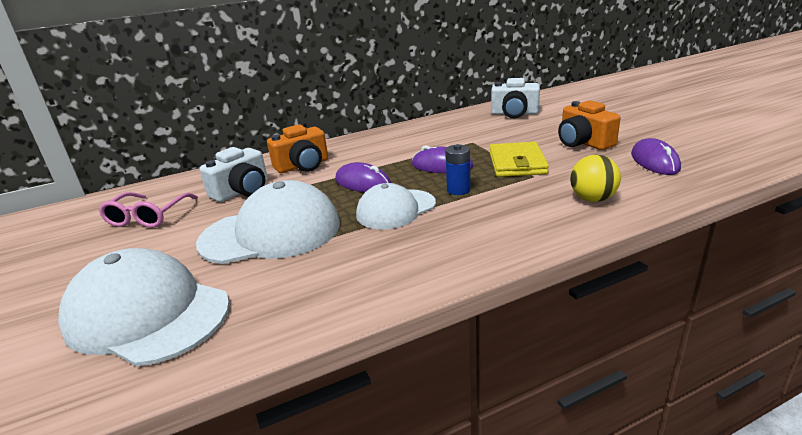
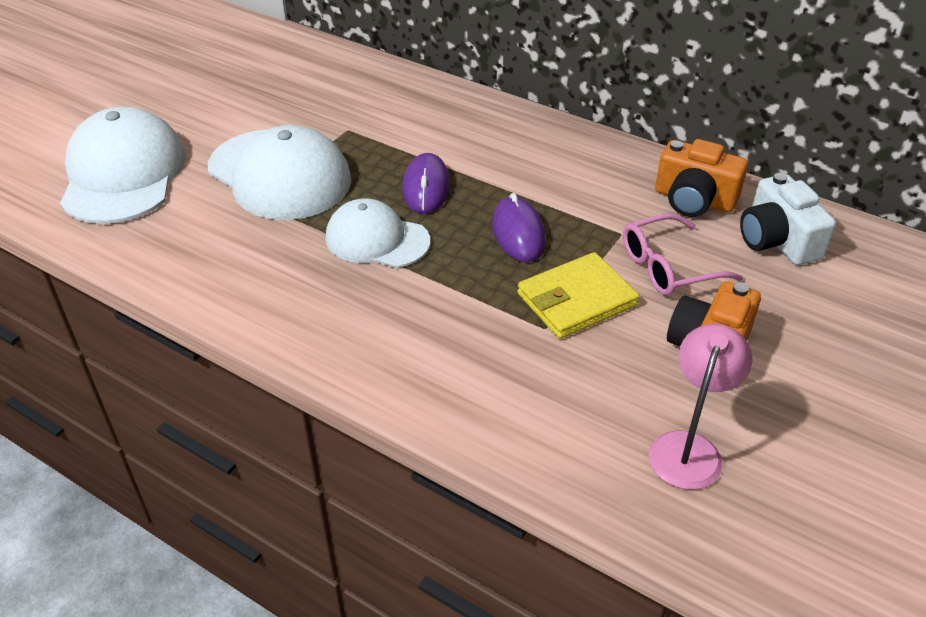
camera: 55 degrees right, 15 degrees up
(147, 217) = (266, 83): pink glasses -> pink glasses (668, 267)
(242, 191) = (352, 111): white camera -> none
(303, 166) = (441, 121): orange camera -> orange camera (694, 200)
(458, 190) = (457, 272): blue battery -> none
(592, 199) = (508, 402): yellow ball -> none
(654, 161) = (689, 447): purple mouse -> pink lamp

